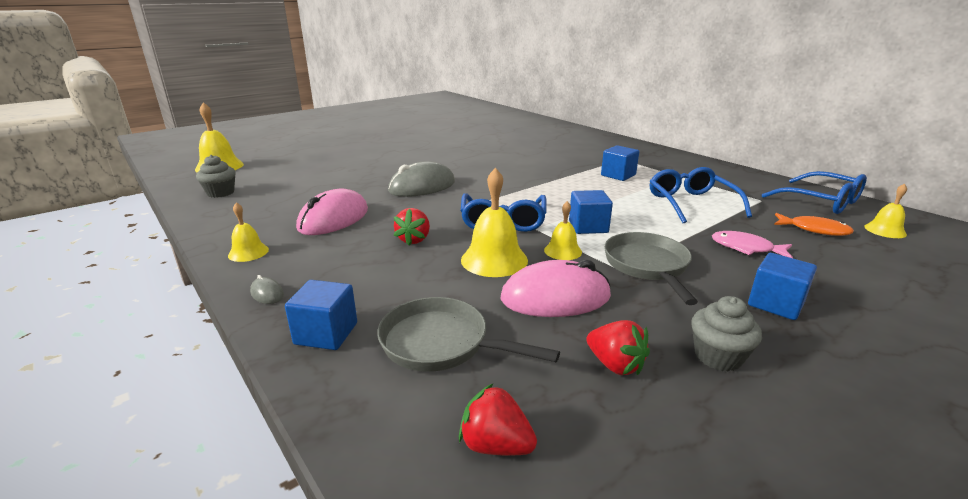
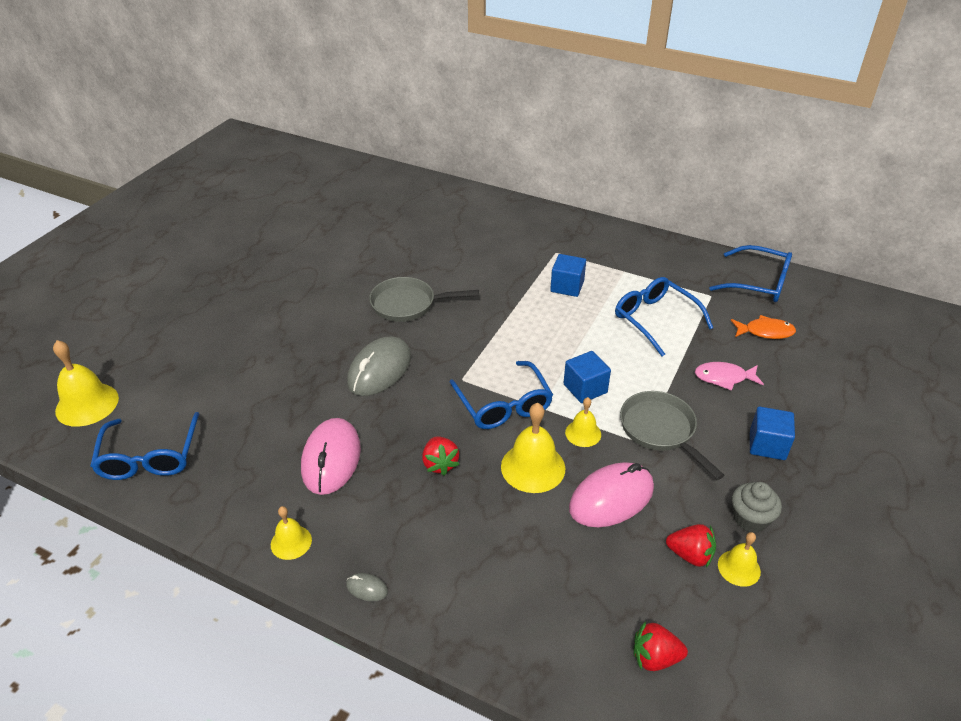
camera: 25 degrees left, 15 degrees up
(220, 193) = (149, 456): grey cupcake -> blue glasses
(326, 333) = (462, 612): blue cube -> none
(441, 343) = (559, 585): grey pan -> grey pan (407, 304)
(885, 230) = (815, 315): yellow bell -> yellow bell (739, 568)

